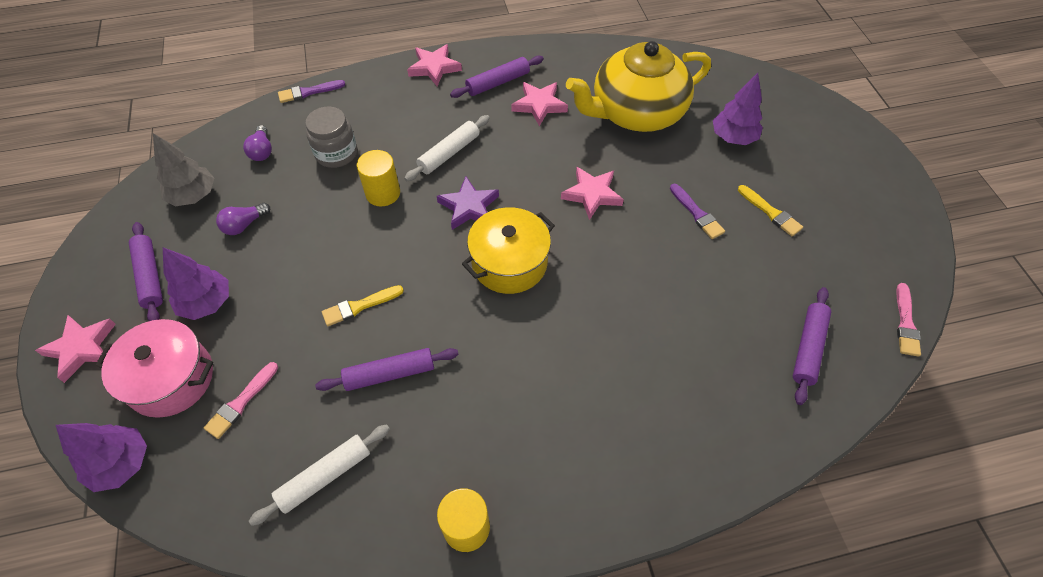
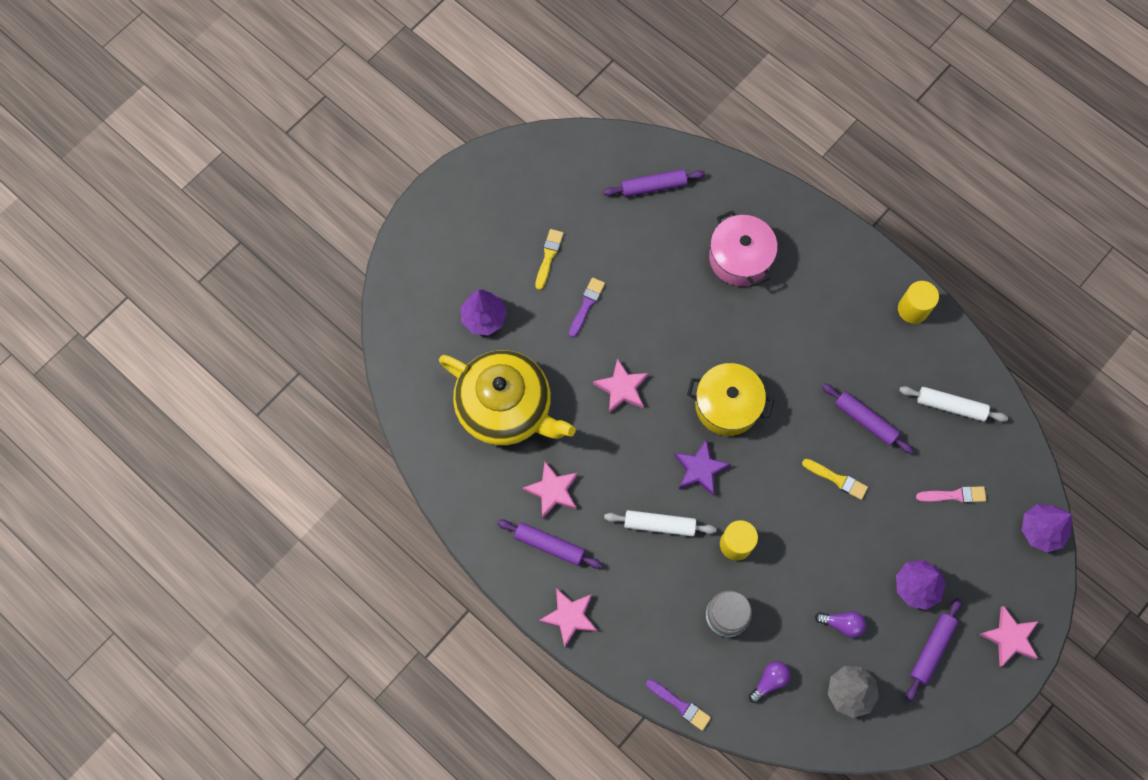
camera: 125 degrees left, 15 degrees up
(171, 379) = (977, 555): pink pot -> pink pot (739, 258)
(905, 323) = (590, 139): pink brush -> none

